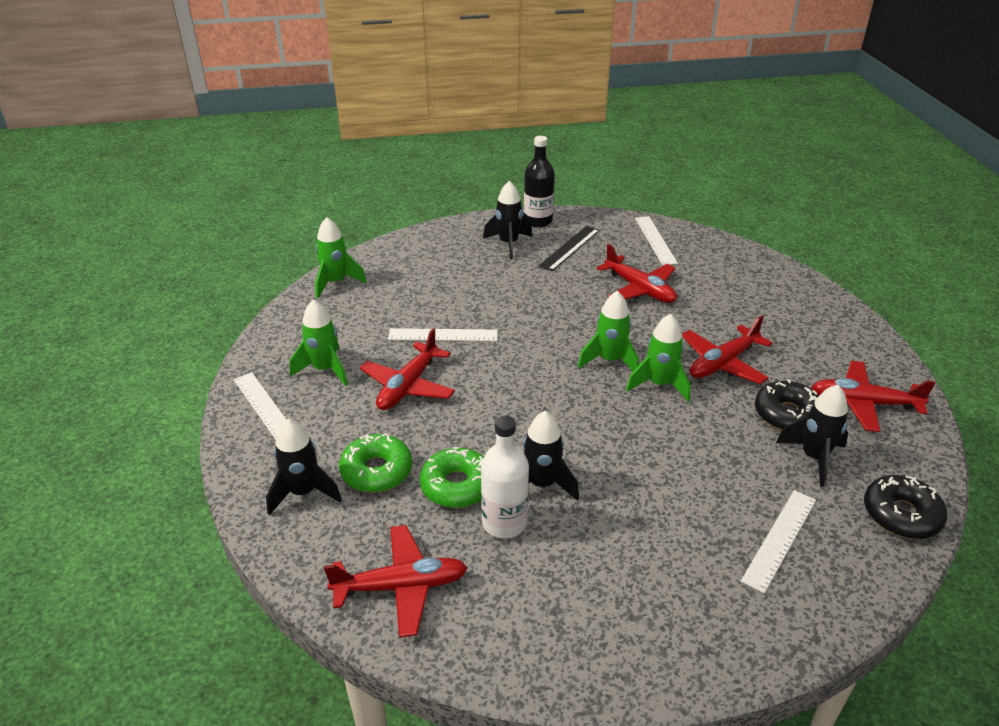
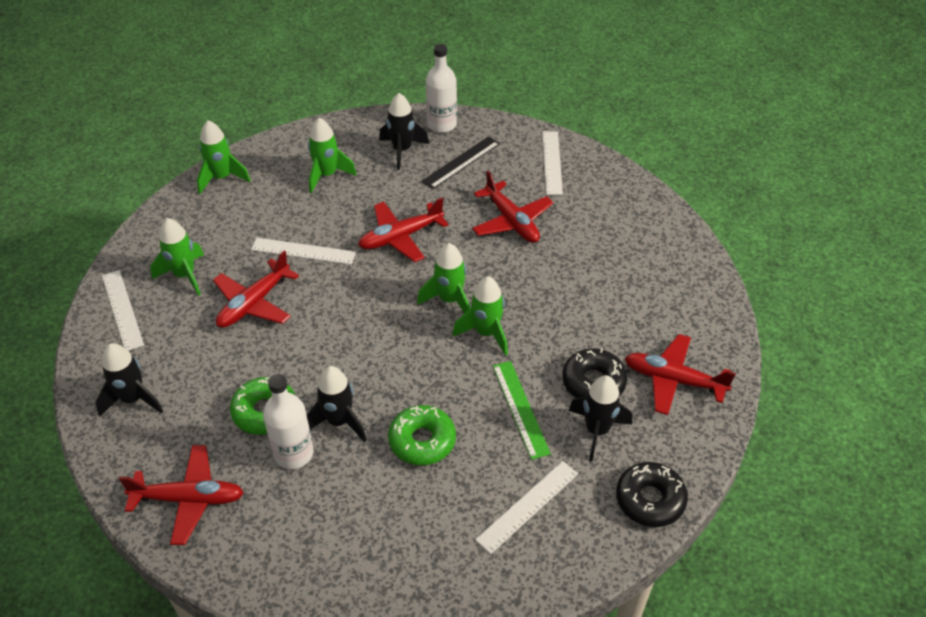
camera: 10 degrees right, 10 degrees up
(376, 471) = (200, 387): green donut -> green donut (422, 441)
(442, 270) = (327, 175): none -> green rocket
(538, 221) = (442, 124): black bottle -> white bottle
(722, 363) = (557, 317): red plane -> red plane (400, 237)
(726, 447) = (520, 408): none -> green ruler

